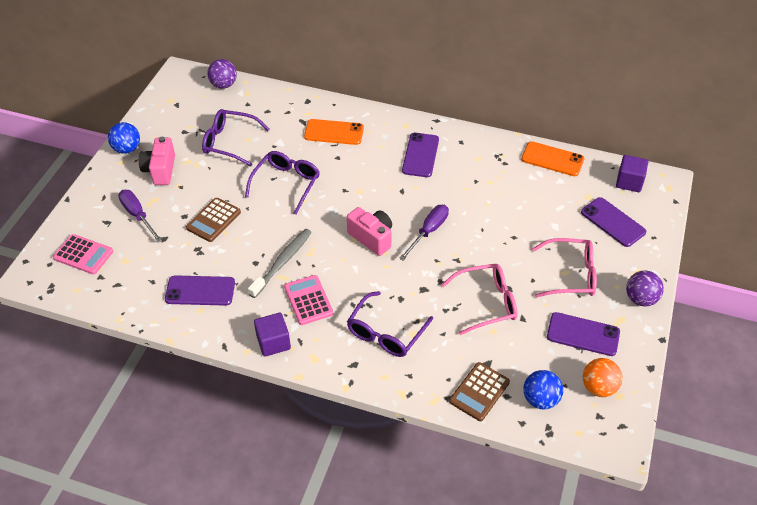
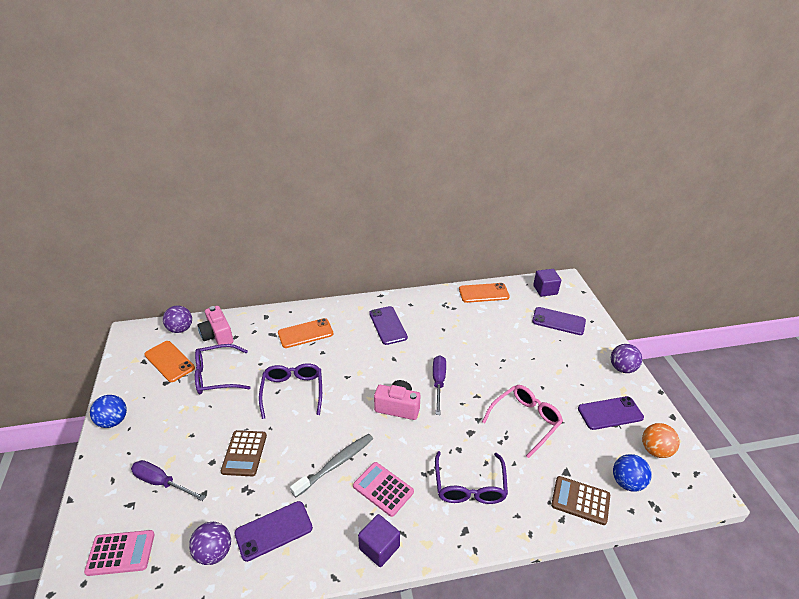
camera: 30 degrees left, 10 degrees down
(147, 285) = (214, 552): none -> purple ball
(160, 170) = (161, 428): pink camera -> pink camera (217, 335)
(198, 113) = (169, 361): none -> orange phone
(282, 262) = (336, 464): grey toothbrush -> grey toothbrush turned 45 degrees clockwise
(479, 392) = (580, 500): brown calculator -> brown calculator turned 105 degrees clockwise
(570, 275) = (564, 371): pink glasses -> none

